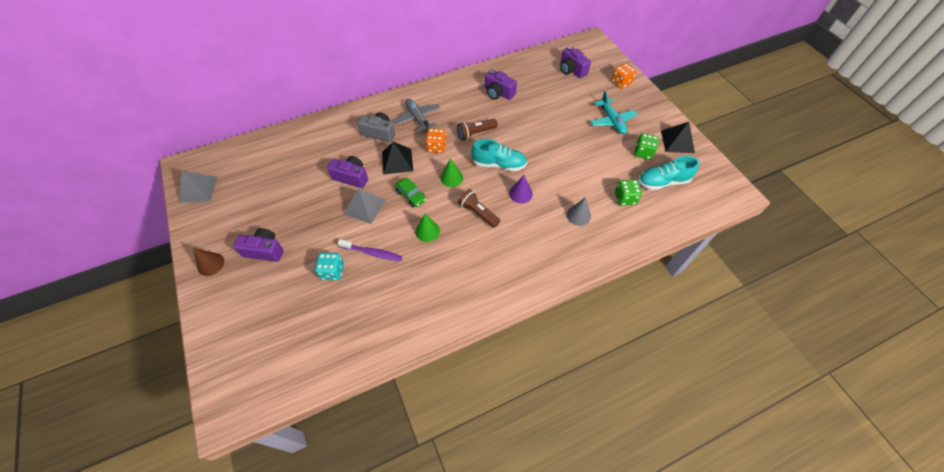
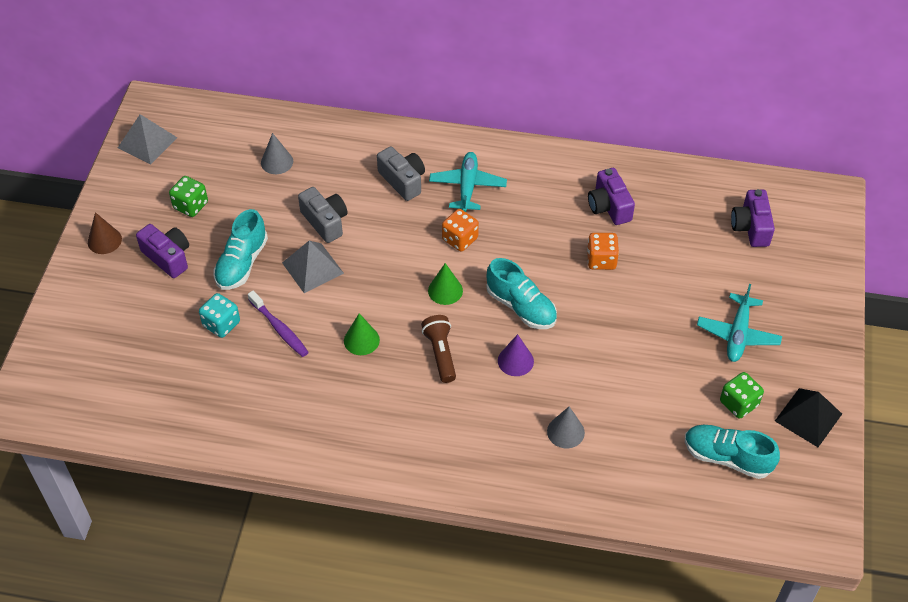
camera: 35 degrees right, 5 degrees down
(295, 159) = (277, 162): none -> grey cone
(317, 227) = (242, 263): none -> turquoise shoe
(351, 177) = (325, 222): purple camera -> grey camera
(397, 161) = (396, 231): black pyramid -> none
(411, 196) = (377, 285): green car -> none
(417, 119) = (467, 186): grey plane -> turquoise plane
(475, 133) = (527, 248): brown flashlight -> none
(621, 83) = (810, 286): orange dice -> orange dice (601, 260)
(625, 198) = (650, 447): green dice -> green dice (191, 205)

